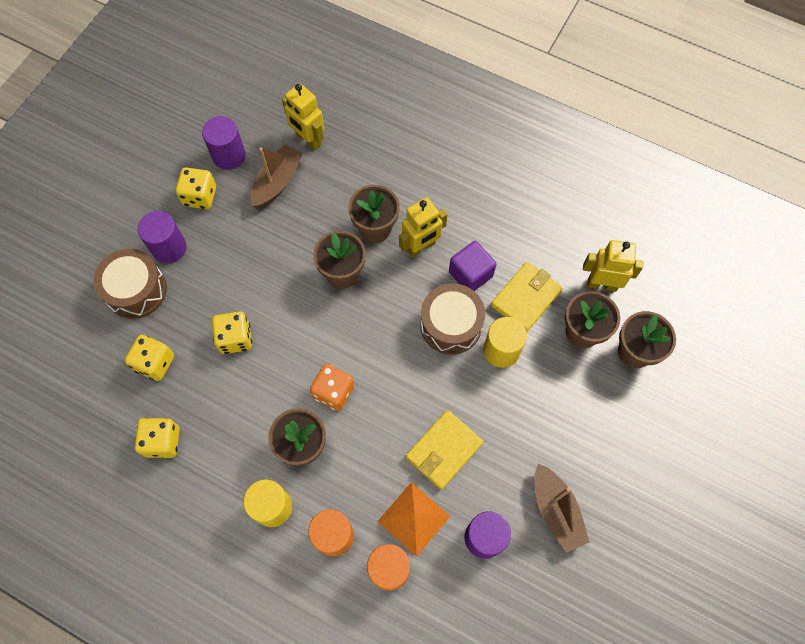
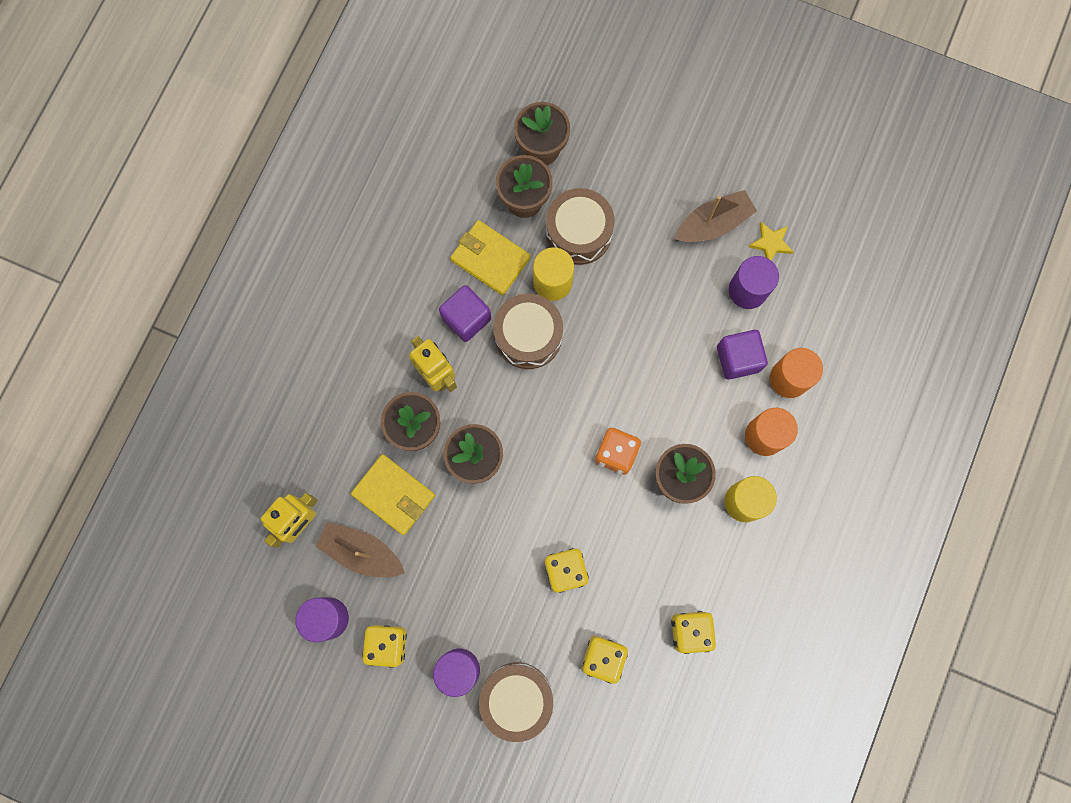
camera: 95 degrees left, 10 degrees up
(414, 518) = (738, 359): orange pyramid -> purple cube
(444, 450) = (666, 334): yellow wallet -> yellow wallet (394, 495)
(533, 568) = (770, 243): none -> yellow star
(549, 378) = (578, 233): none -> brown drum
(602, 284) = (467, 181): yellow robot -> none

